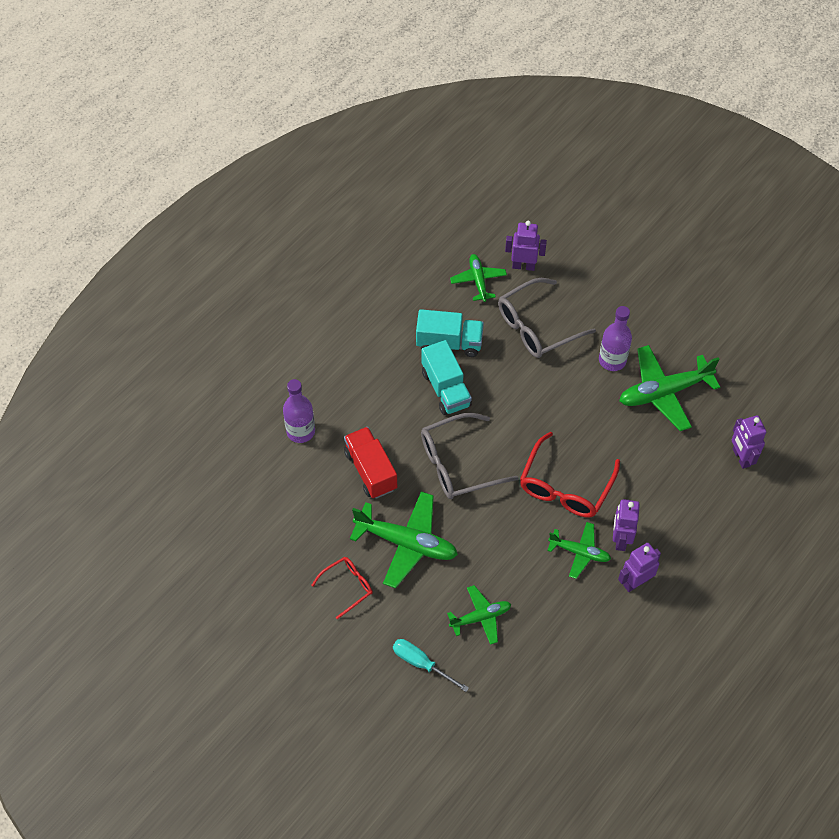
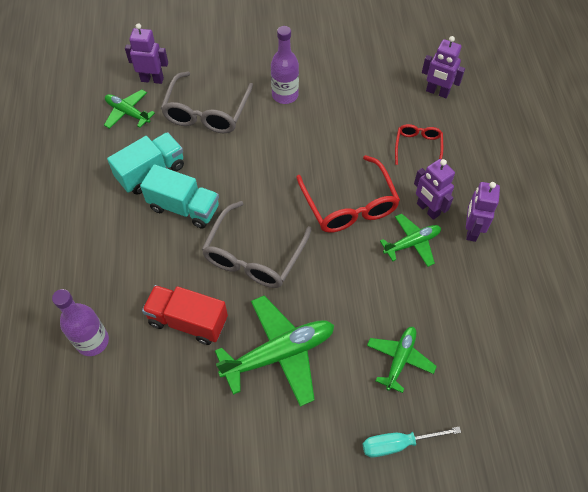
camera: 45 degrees left, 0 degrees up
(347, 587) = (269, 438): red glasses -> red glasses (418, 147)
(523, 266) = (152, 79): purple robot -> purple robot turned 45 degrees clockwise
(664, 392) = (342, 89): green plane -> none

